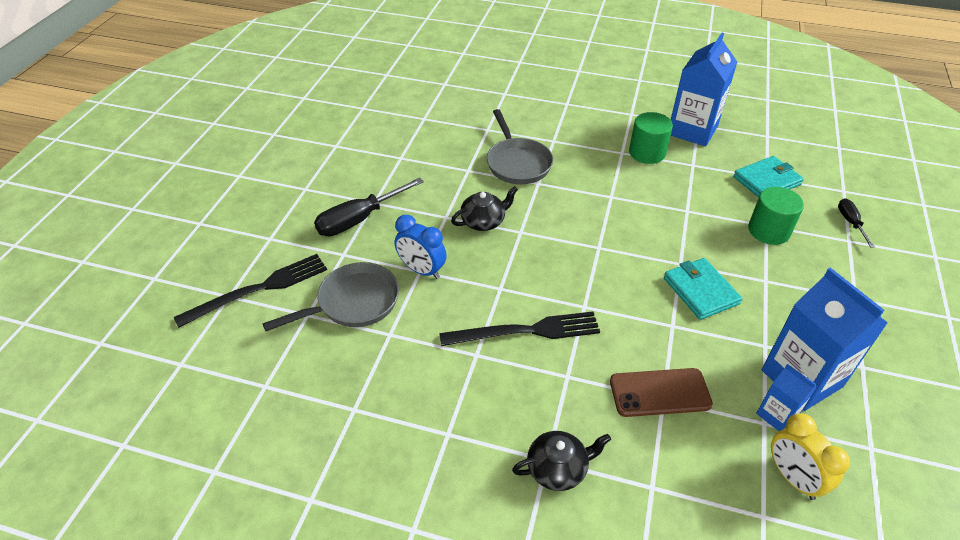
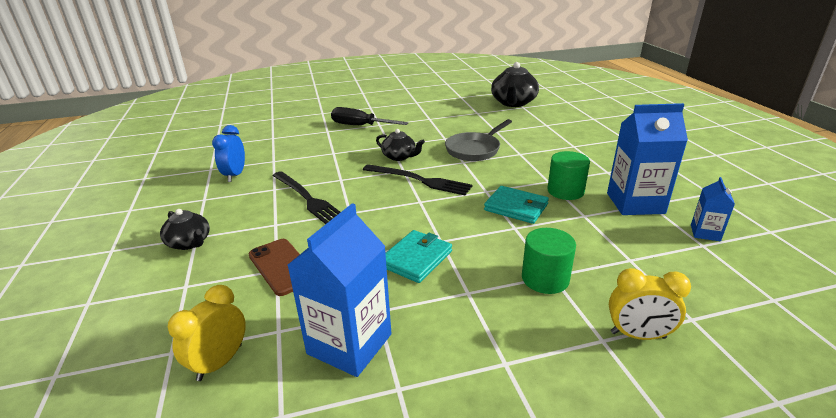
camera: 60 degrees right, 15 degrees down
(259, 289) = (282, 122): black fork -> black fork (419, 180)
(353, 302) = (291, 145): grey pan -> none
(422, 270) = (334, 153): blue clock -> blue clock (235, 175)
(426, 84) = (513, 103): none -> black teapot
(766, 181) = (624, 260): turquoise wallet -> turquoise wallet (516, 207)
(776, 415) = (292, 336): blue carton -> blue carton (705, 233)
(850, 222) = (638, 335): black screwdriver -> yellow clock

